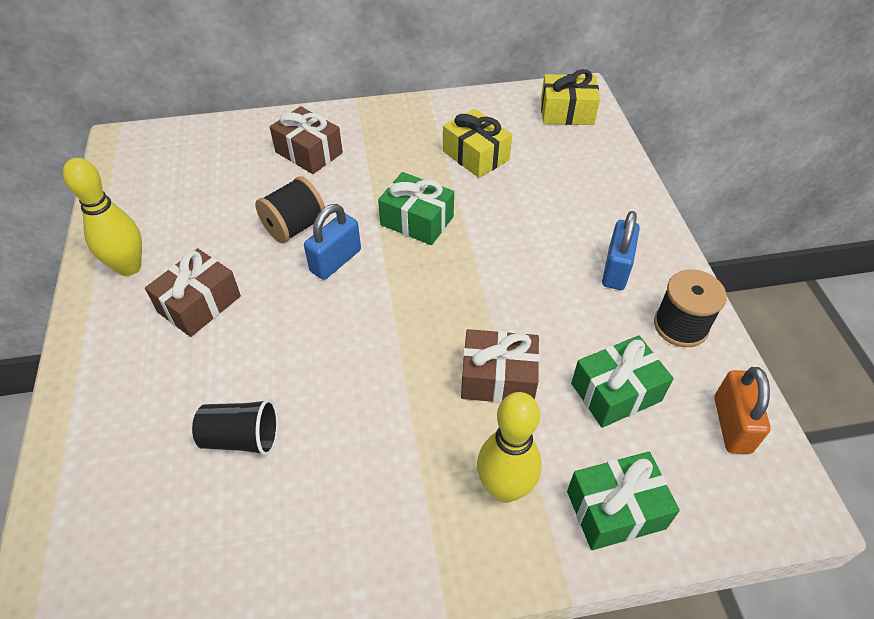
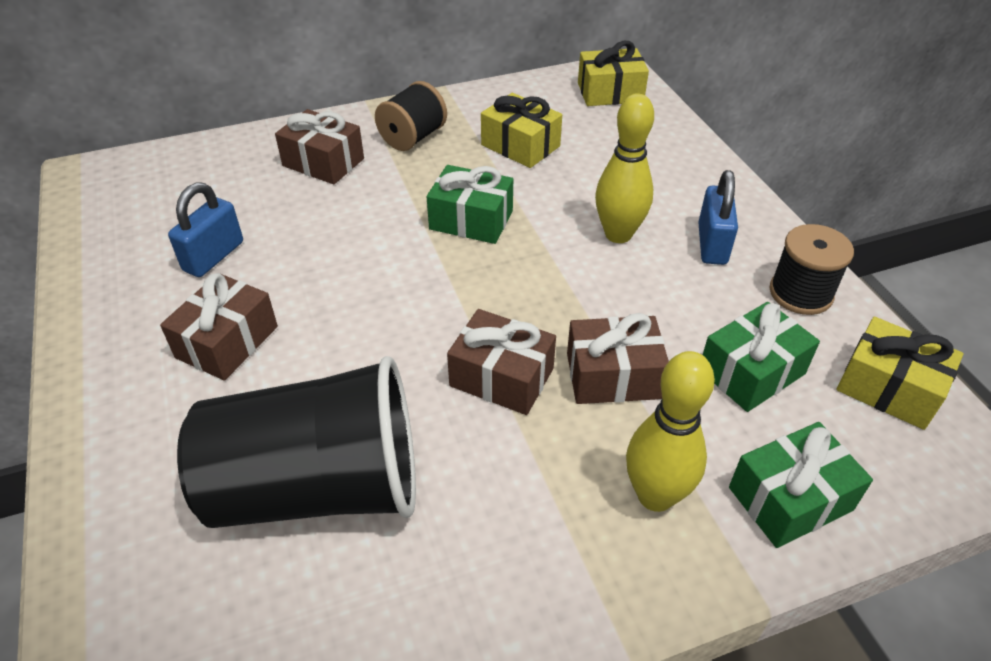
camera: 10 degrees left, 5 degrees down
(129, 267) = (126, 311): yellow bowling pin -> yellow bowling pin (618, 234)
(241, 438) = (318, 487): black cup -> black cup, size x2.19
(295, 227) = (326, 243): black spool -> black spool (413, 138)
(335, 261) = (385, 274): blue padlock -> blue padlock (213, 256)
(407, 366) = (501, 377): none -> brown gift
(732, 425) = (889, 388): orange padlock -> yellow gift

